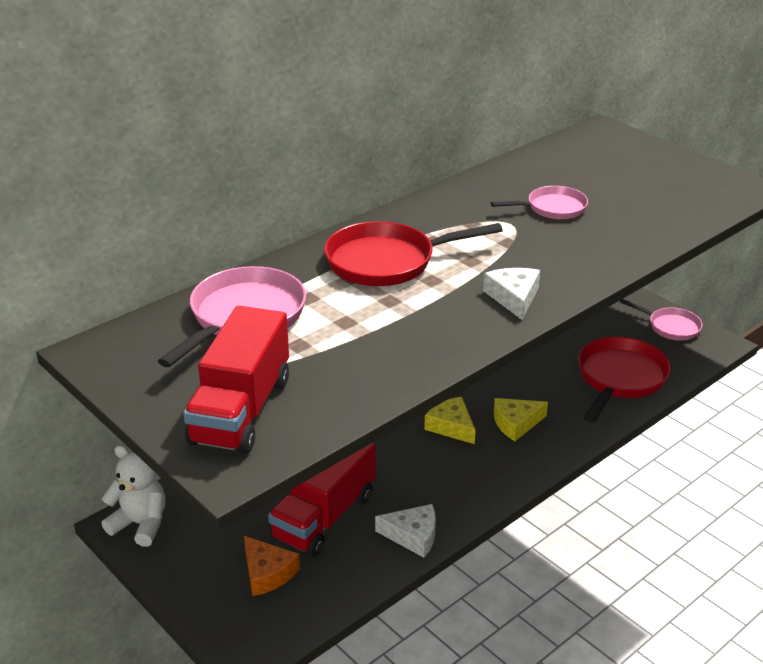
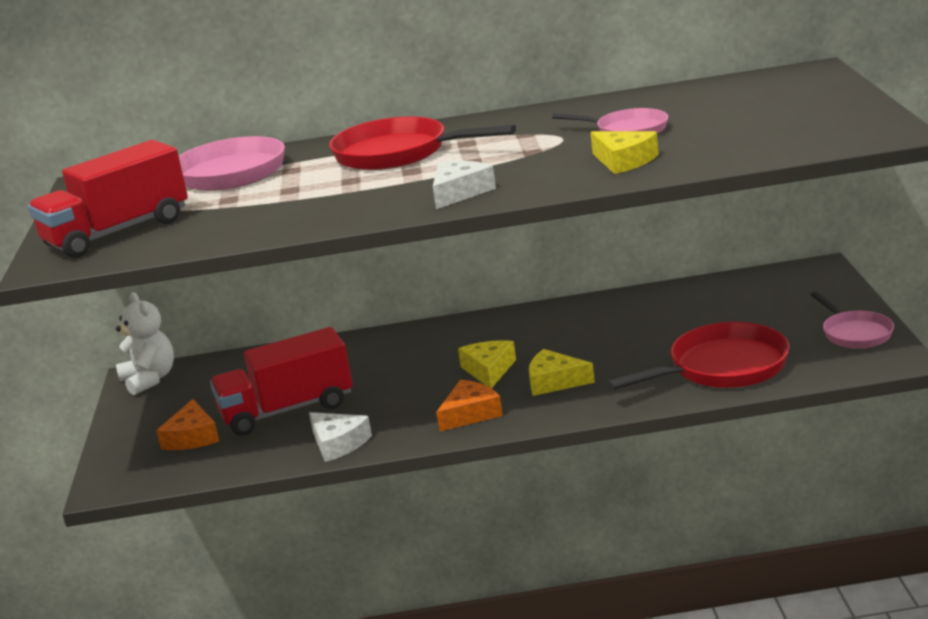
camera: 40 degrees right, 10 degrees down
(487, 472) = (470, 414): none -> orange cheese
(598, 241) = (624, 161): none -> yellow cheese

